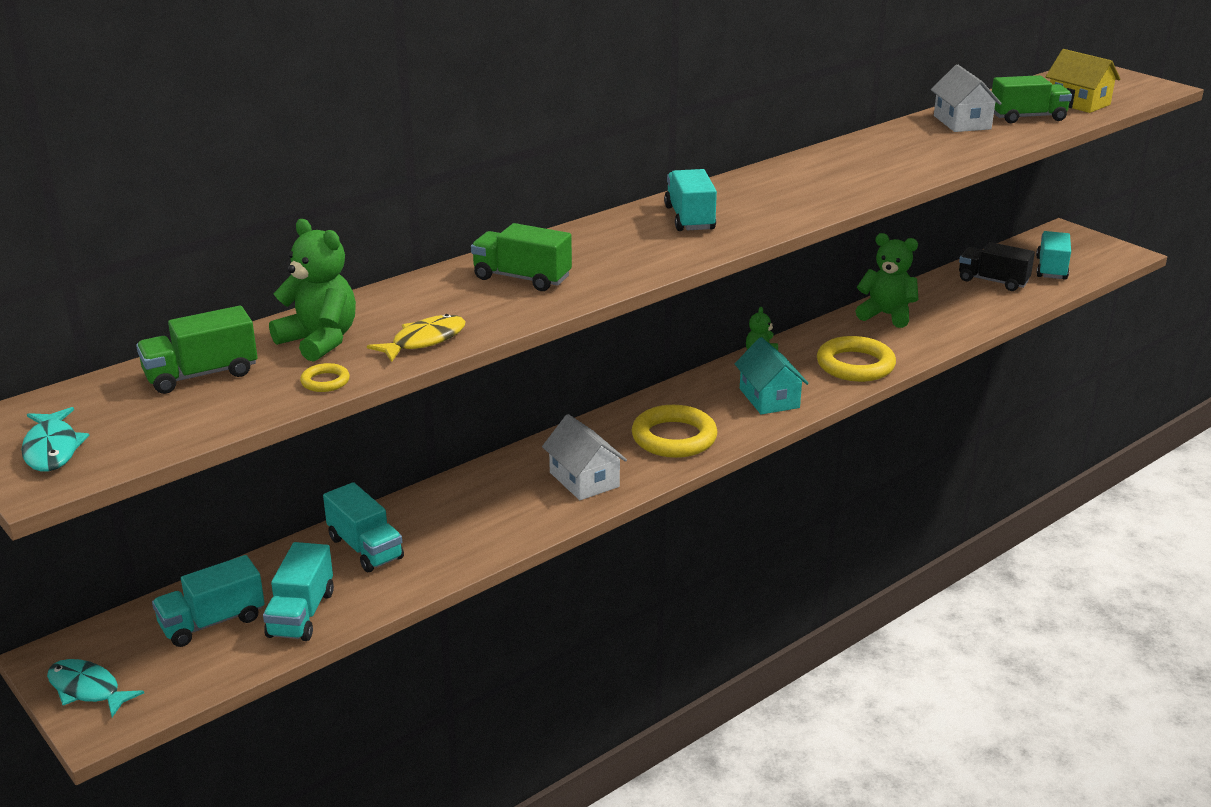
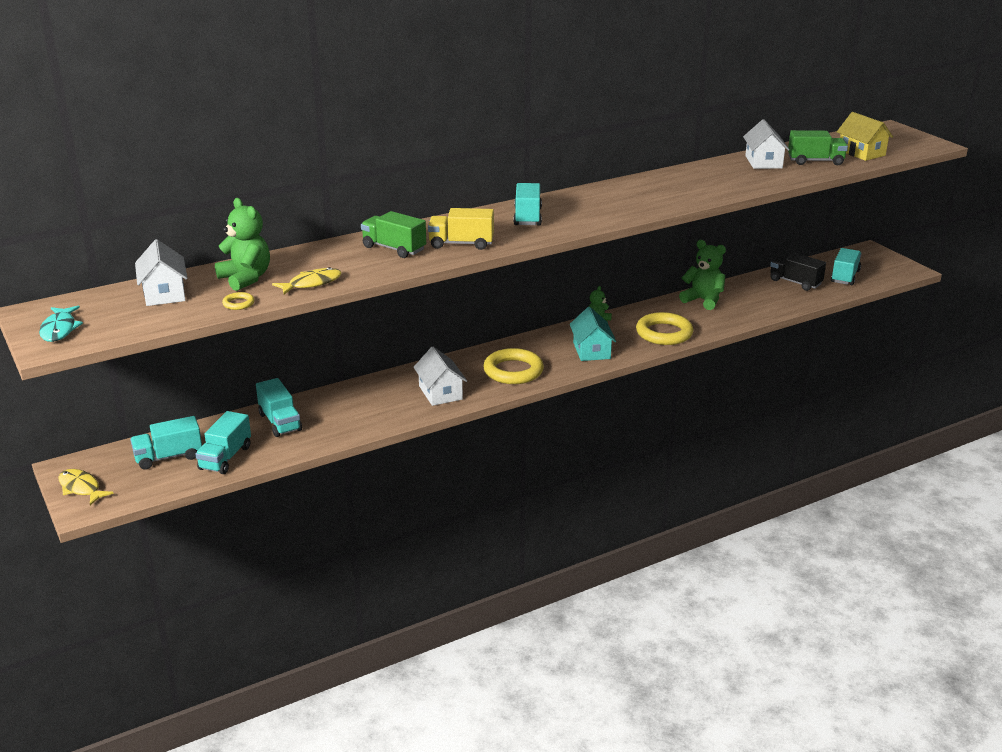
camera: 10 degrees right, 0 degrees up
(87, 689) = (81, 488): turquoise fish -> yellow fish
(201, 375) = (164, 293): green truck -> white house
(616, 264) = (461, 244): none -> yellow truck

